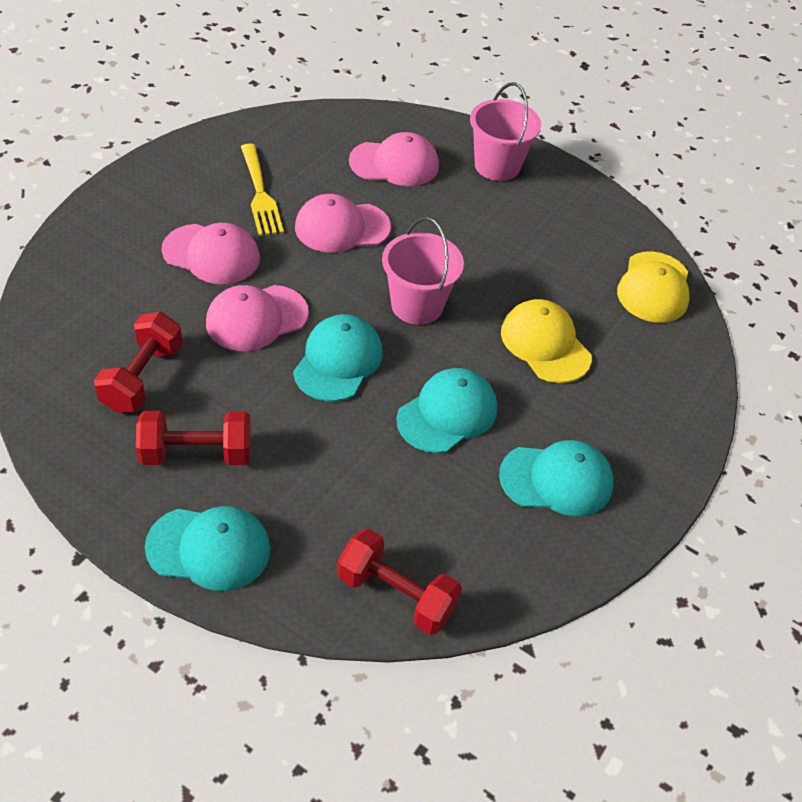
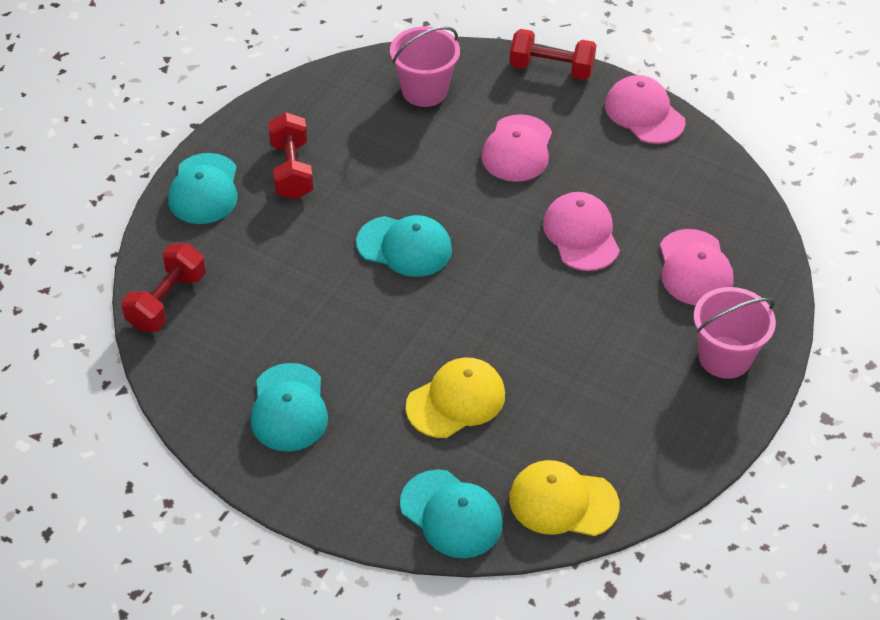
camera: 90 degrees right, 0 degrees up
(142, 378) = (364, 128): red dumbbell -> red dumbbell (551, 69)
(256, 318) = (445, 188): pink cap -> pink cap (644, 113)
(259, 193) = (612, 170): yellow fork -> none
(417, 305) = (487, 298): pink bucket -> pink bucket (424, 91)
(447, 413) = (355, 326): turquoise cap -> turquoise cap (451, 514)

